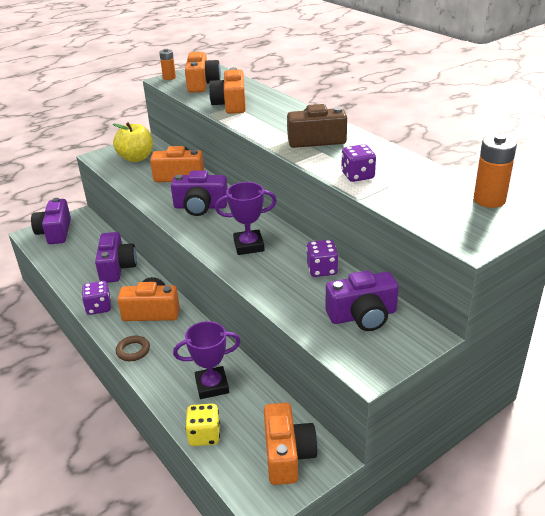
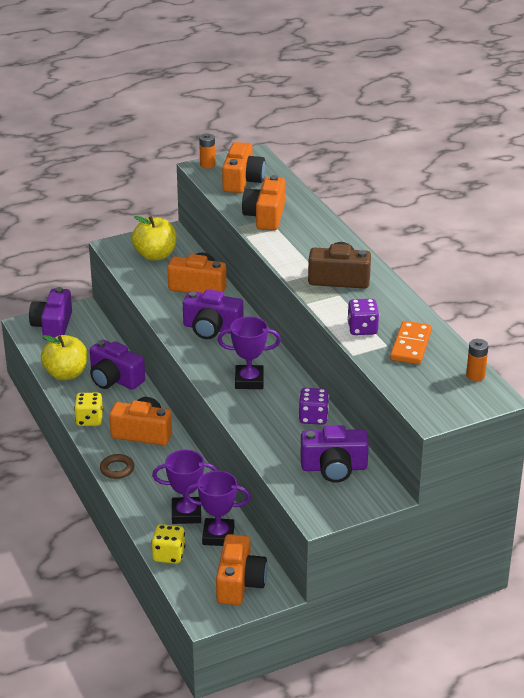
camera: 10 degrees right, 0 degrees up
(71, 270) = (66, 374): none -> yellow apple
(99, 307) = (89, 420): purple dice -> yellow dice
(117, 267) = (114, 379): purple camera -> purple camera turned 120 degrees clockwise
(250, 404) = (218, 536): none -> purple trophy
(411, 183) = (411, 345): none -> orange domino
(489, 200) = (475, 375): orange battery -> orange battery, size x0.62

